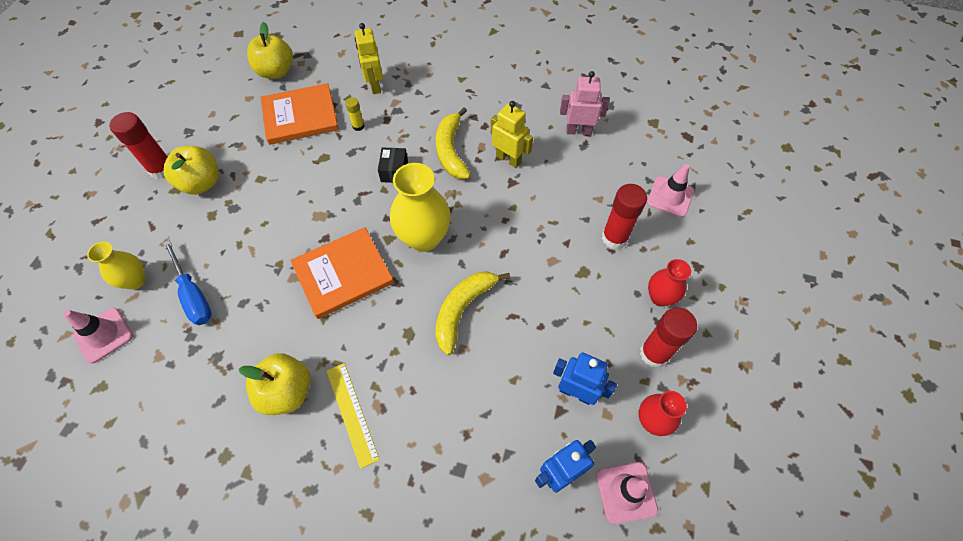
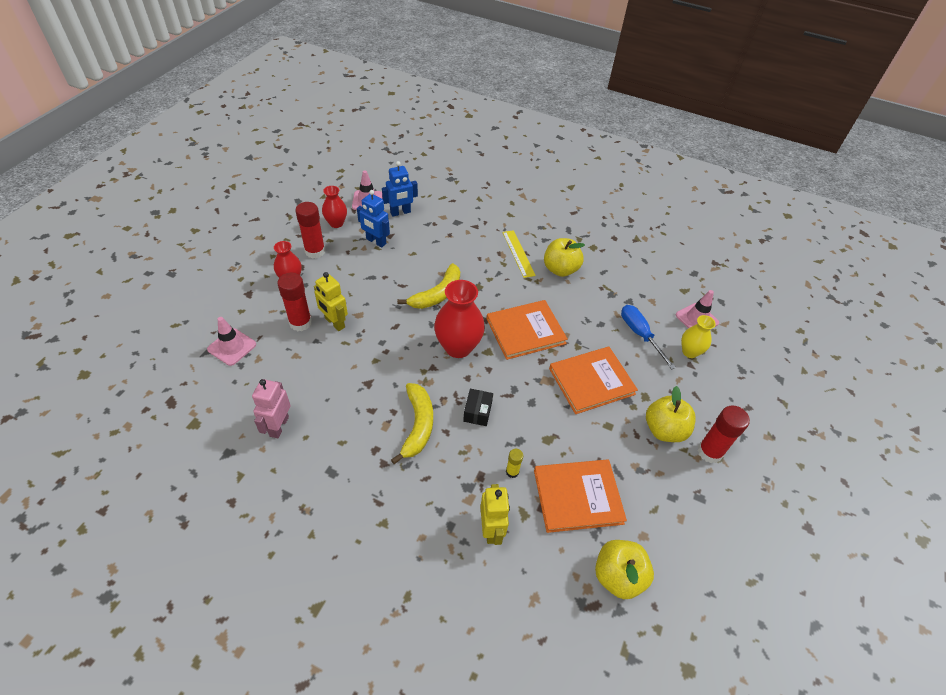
camera: 175 degrees left, 10 degrees down
(269, 222) = (591, 381): none -> orange book
(424, 238) = (458, 347): yellow vase -> red vase
(508, 159) = (363, 406): yellow robot -> yellow robot (334, 323)
(578, 131) = (279, 426): pink robot -> pink robot turned 90 degrees clockwise

